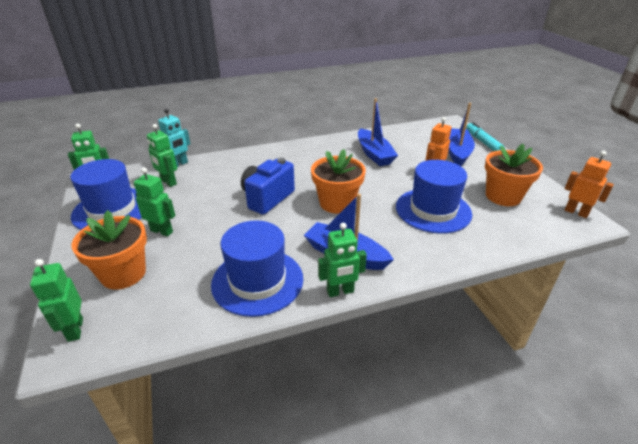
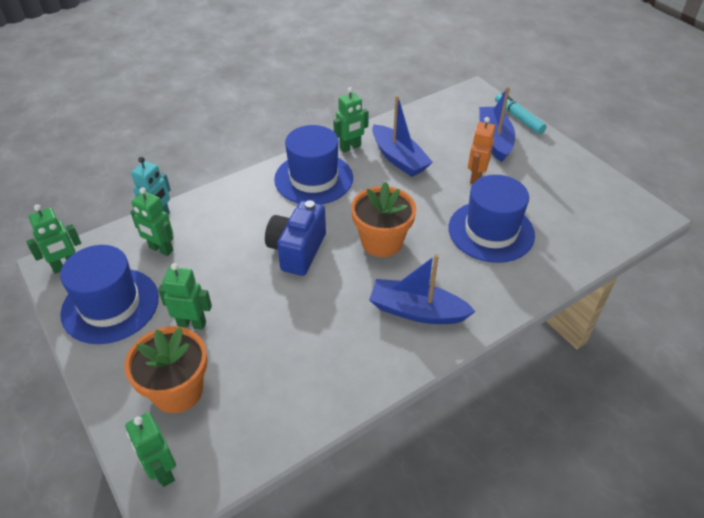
camera: 15 degrees left, 10 degrees up
(257, 281) = (335, 365): blue hat -> blue hat (313, 178)
(340, 292) = (428, 358): green robot -> green robot (350, 147)
(503, 196) = (559, 197): orange flower pot -> none
(576, 212) = (637, 205): orange robot -> none

